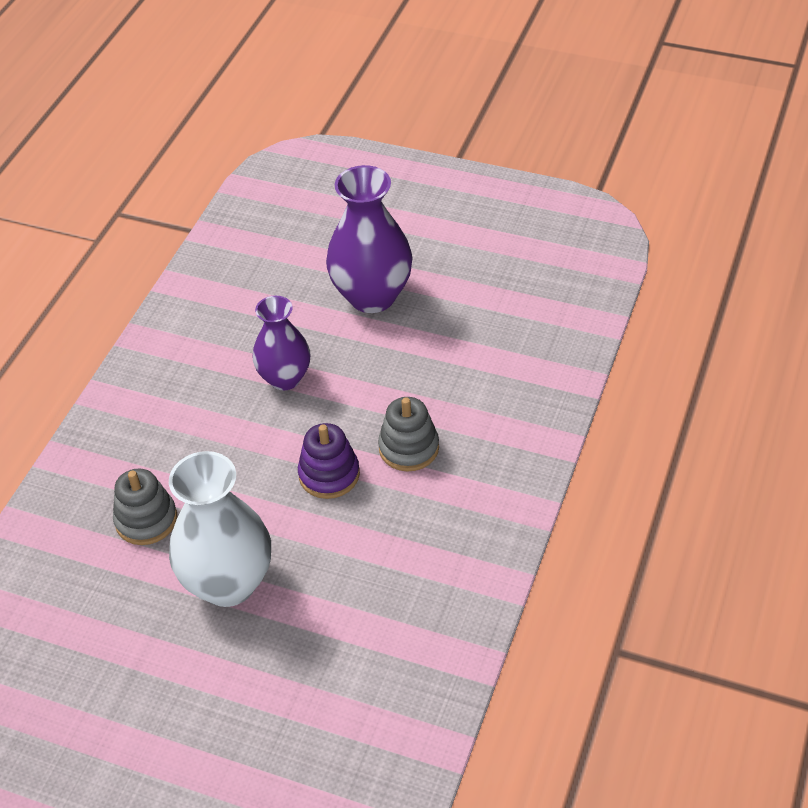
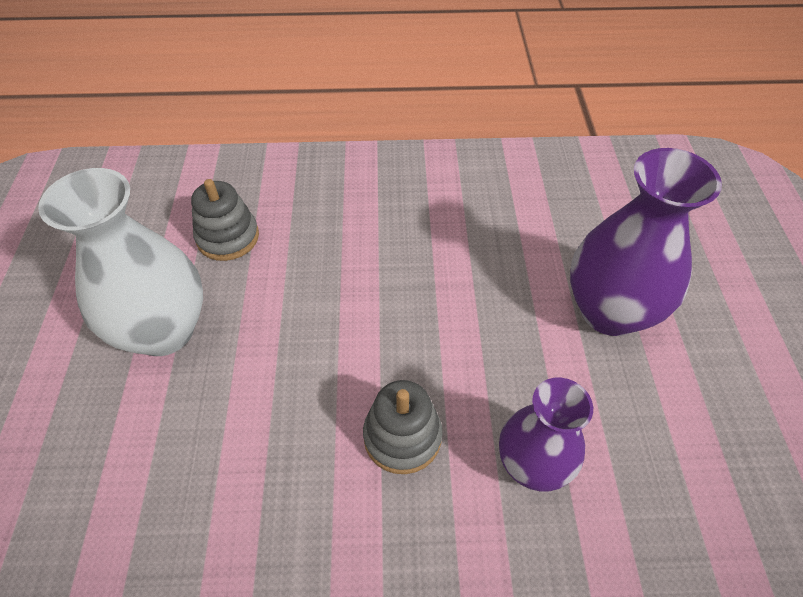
camera: 65 degrees right, 5 degrees up
(285, 378) = (447, 277): purple vase -> purple vase (532, 465)
(329, 474) = (332, 367): purple stacking toy -> none

